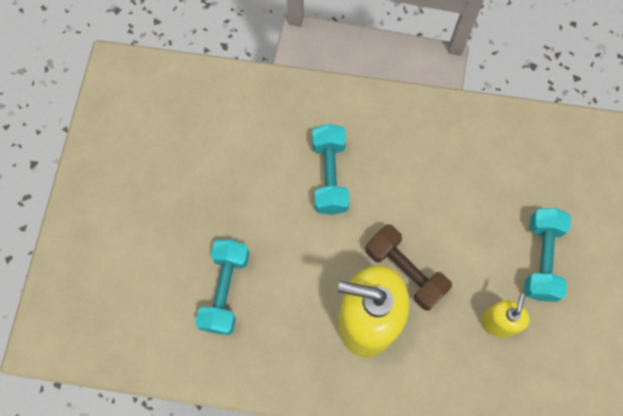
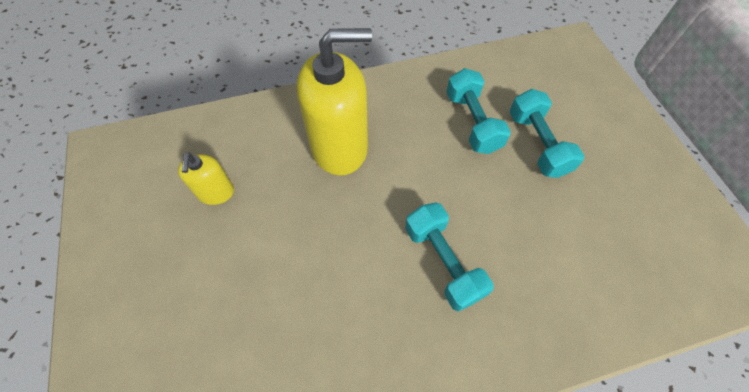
camera: 155 degrees right, 10 degrees down
(405, 271) = (321, 200): brown dumbbell -> none
(541, 259) = (180, 271): turquoise dumbbell -> turquoise dumbbell (537, 144)

